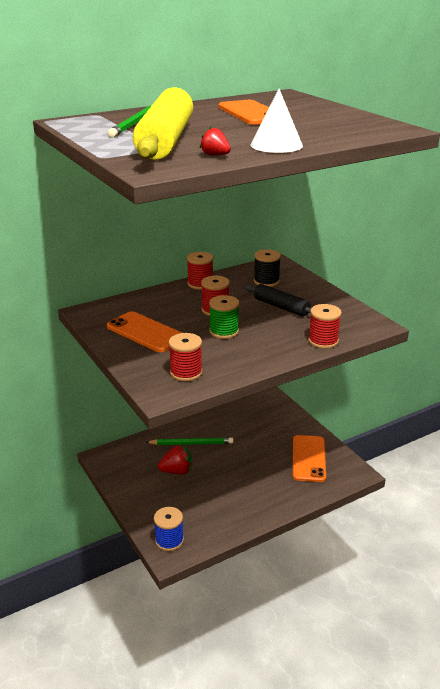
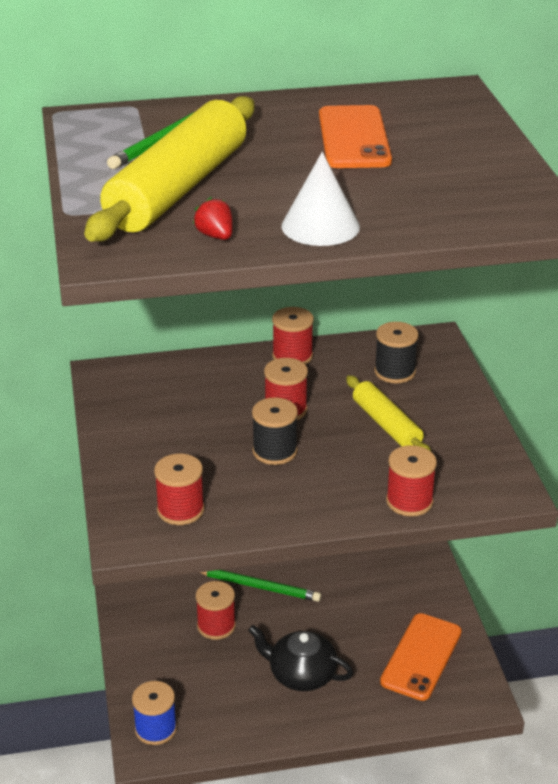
camera: 20 degrees right, 5 degrees up
(145, 332) = (164, 428): orange phone -> none
(177, 471) = (216, 626): red strawberry -> red spool
(224, 331) = (274, 451): green spool -> black spool
(244, 485) = (301, 674): none -> black teapot
(281, 307) = (387, 425): black rolling pin -> yellow rolling pin

